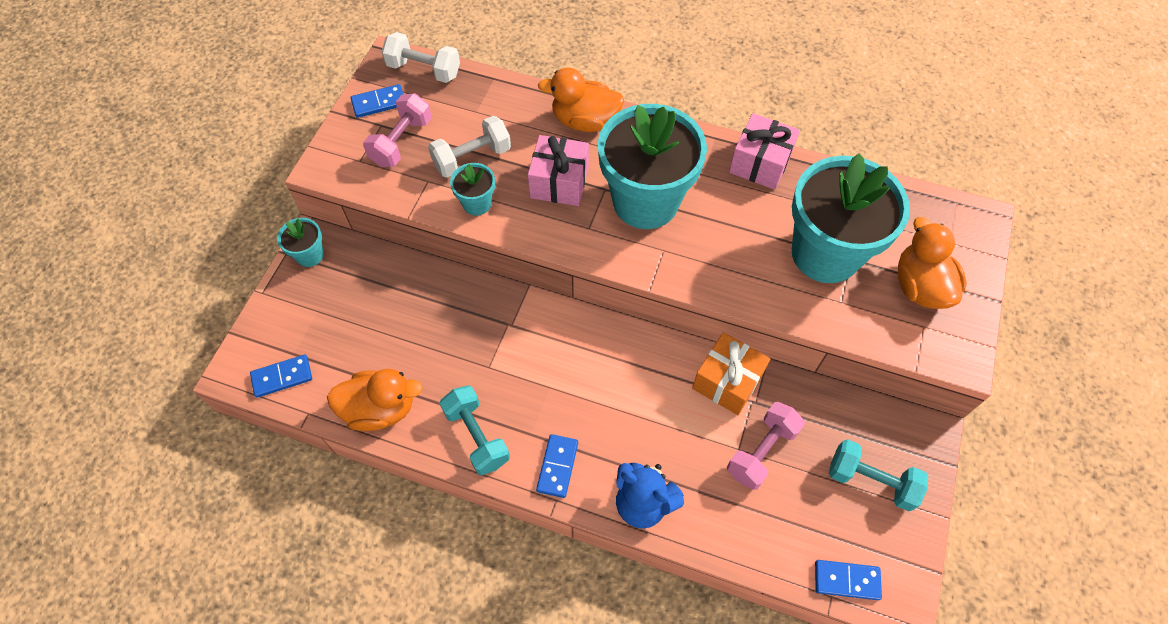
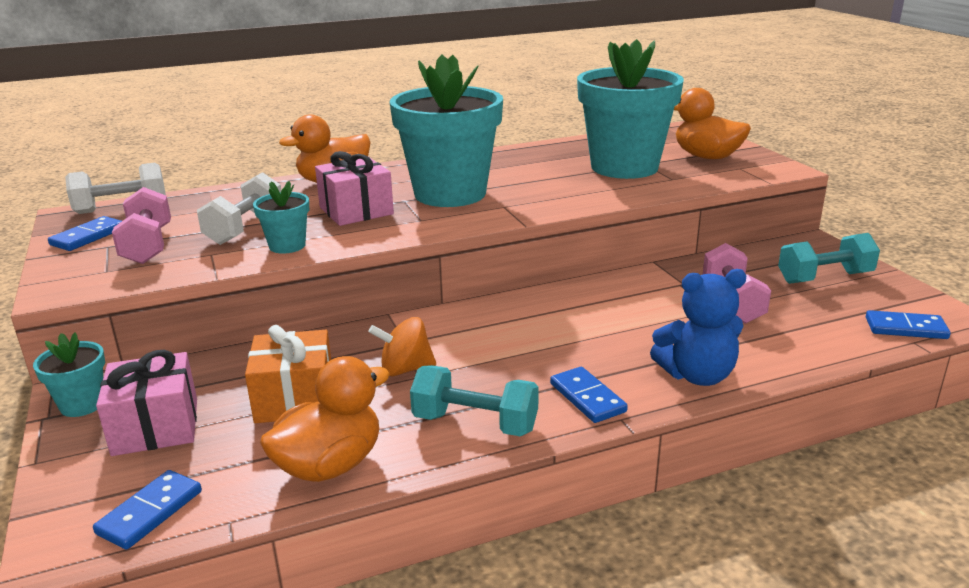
camera: 40 degrees left, 35 degrees down
(486, 354) = (405, 369): none -> orange spinning top
(727, 381) = (645, 284): orange gift -> orange gift (295, 399)
(760, 163) = (511, 154): pink gift -> pink gift (156, 426)
(846, 580) = (905, 328): blue domino -> blue domino turned 45 degrees clockwise

